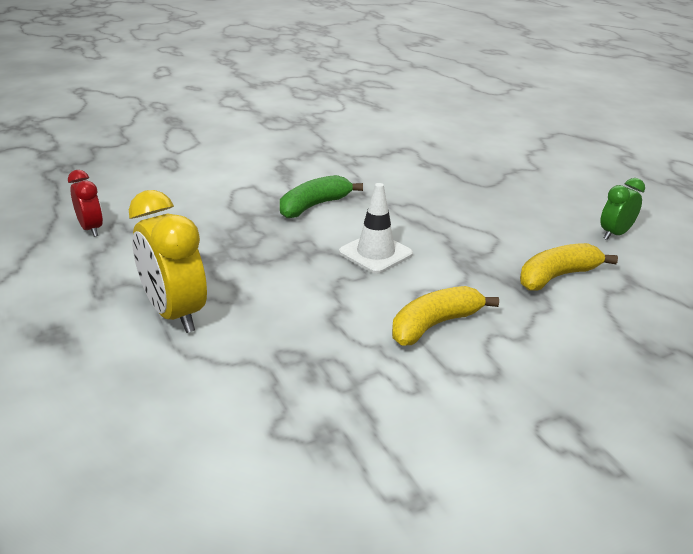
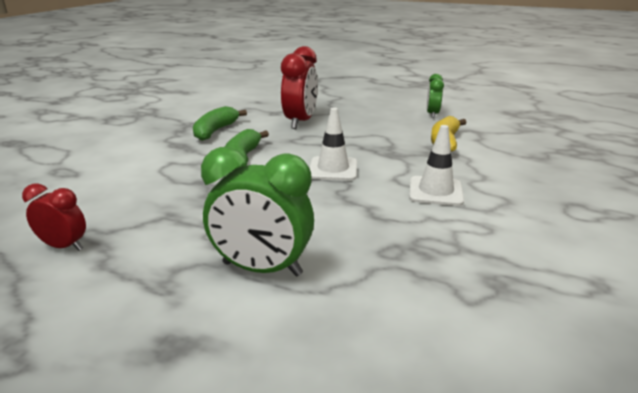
camera: 40 degrees left, 5 degrees down
(175, 314) = (262, 269): yellow clock -> green clock
(336, 166) = (215, 131): none -> green banana
(434, 185) = (300, 122): none -> red clock
(434, 325) = (435, 191): yellow banana -> white traffic cone

